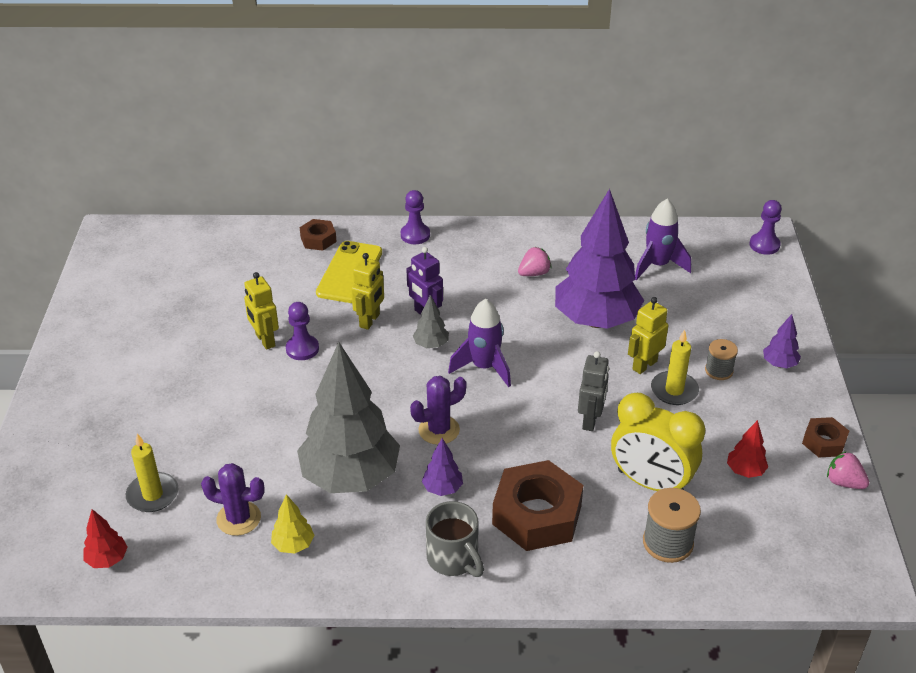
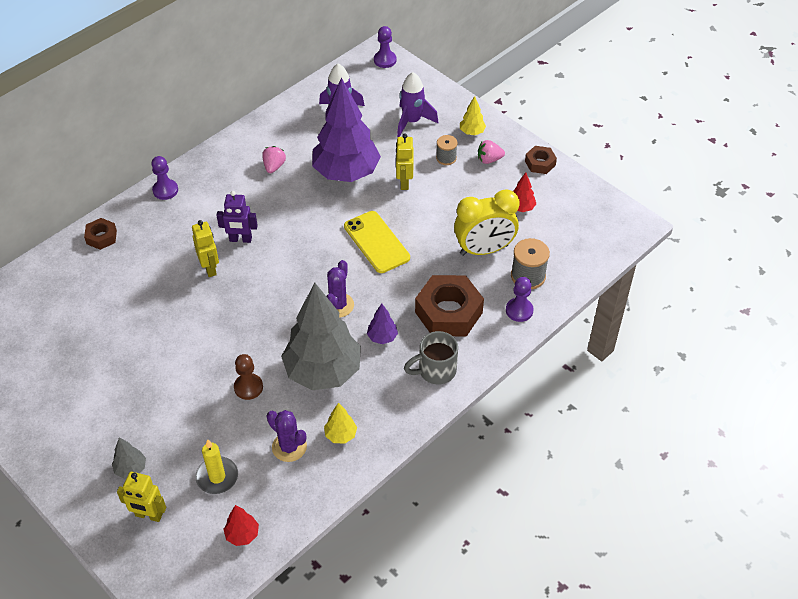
camera: 45 degrees left, 10 degrees up
(238, 518) = (289, 447): purple cactus -> purple cactus turned 75 degrees clockwise
(265, 340) = (157, 330): yellow robot -> yellow robot (148, 515)
(272, 441) = (248, 387): none -> brown pawn
(302, 349) = (190, 317): purple pawn -> purple pawn (519, 310)
(350, 272) = (154, 245): yellow phone -> yellow phone (376, 242)
(431, 345) = (268, 256): grey tree -> grey tree (131, 469)
(454, 559) = (435, 370): grey mug -> grey mug turned 150 degrees clockwise
(484, 367) = (317, 248): purple rocket -> purple rocket (412, 121)
(590, 420) = (413, 237): grey robot -> none
(674, 390) = (436, 186): yellow candle -> none
(779, 364) = (472, 132): purple tree -> yellow tree
(844, 482) = (571, 179): pink strawberry -> pink strawberry (489, 159)

